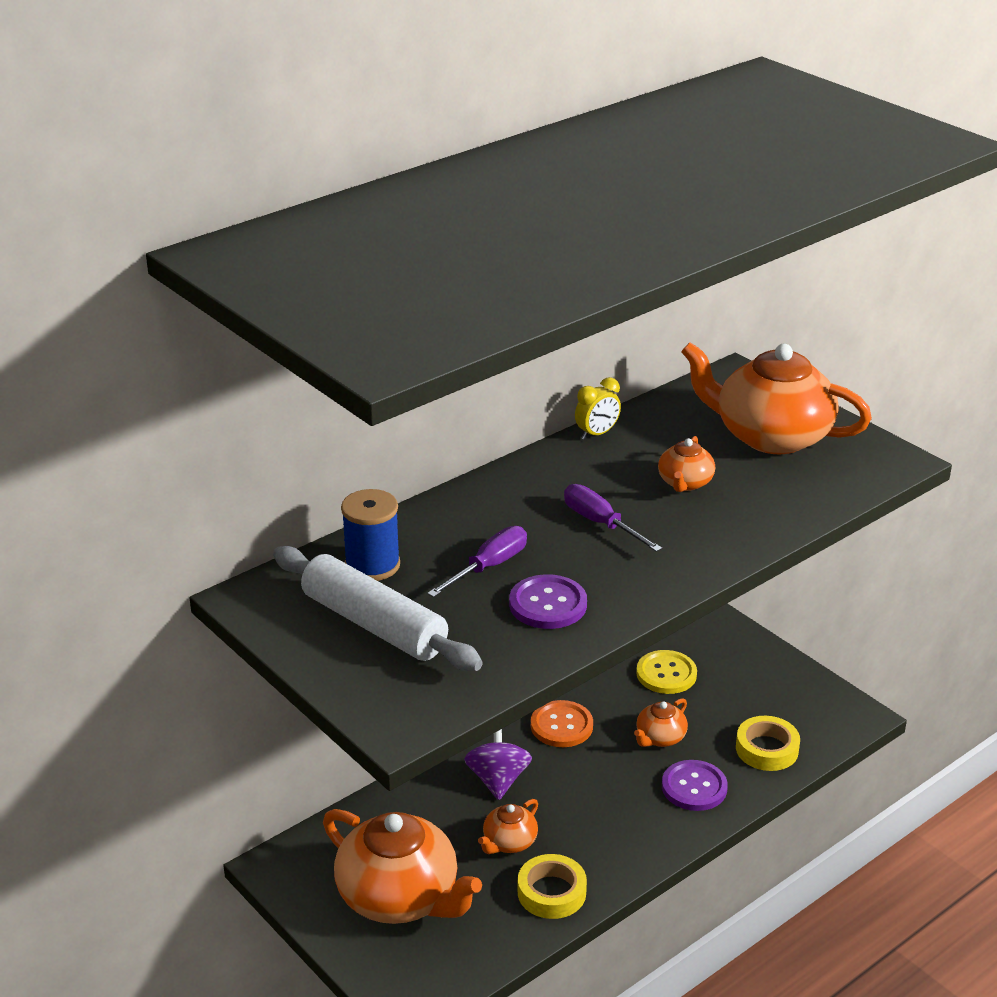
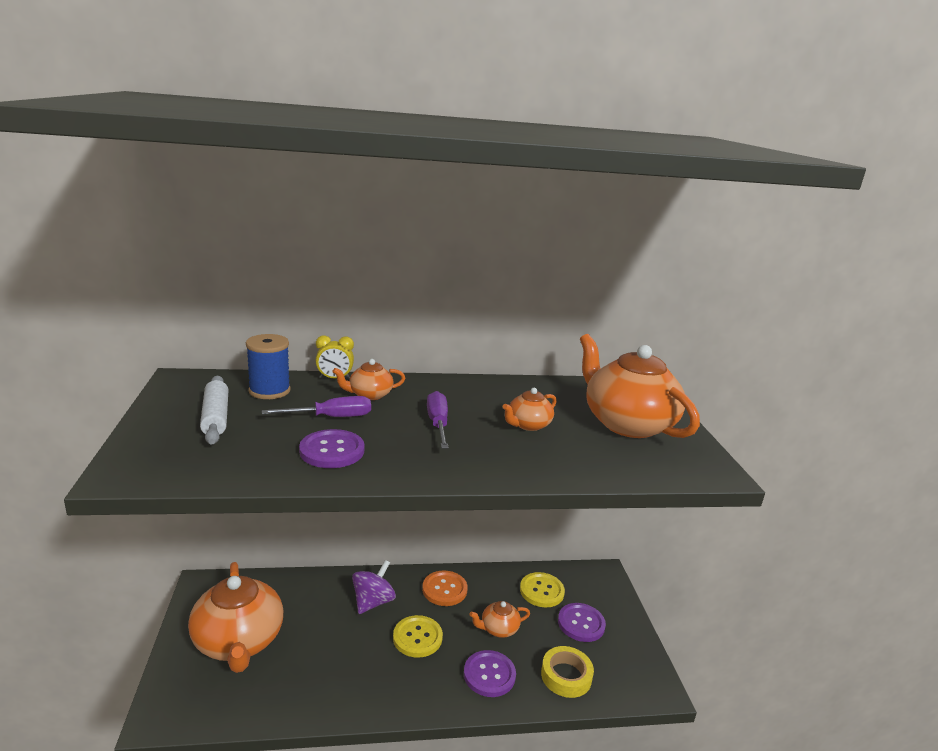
camera: 30 degrees right, 10 degrees down
(374, 624) = (216, 417): white rolling pin -> white rolling pin, size x0.65
(509, 842) = (336, 644): orange teapot -> orange teapot (369, 395)
(551, 892) = (324, 693): yellow tape -> none
(586, 790) = (417, 637): none -> yellow button
(597, 434) = (505, 382): yellow clock -> yellow clock (334, 378)
(736, 689) = (581, 623): none -> purple button

